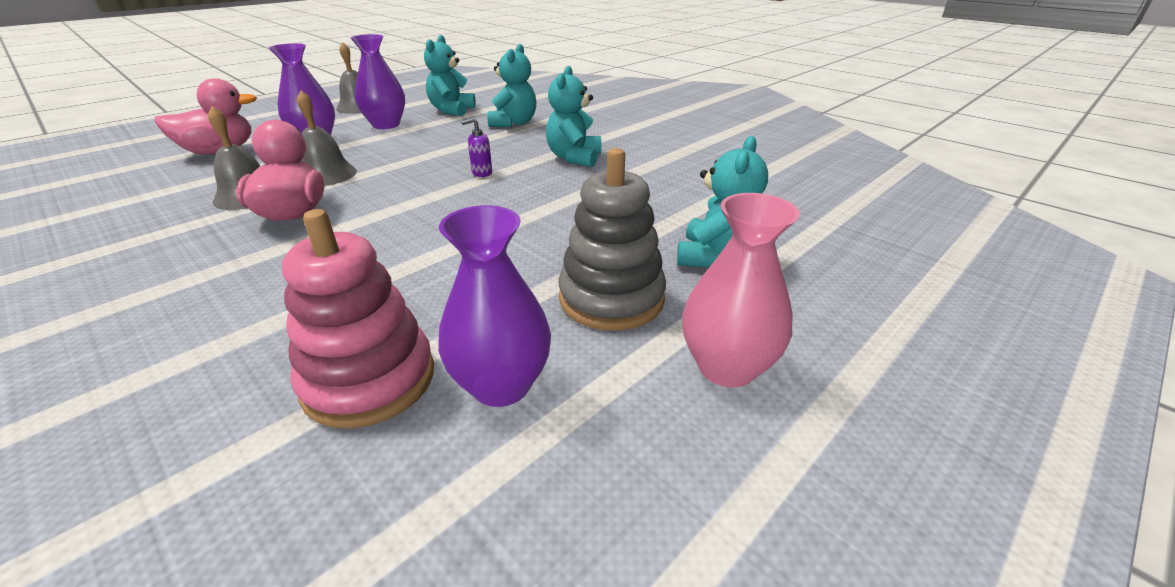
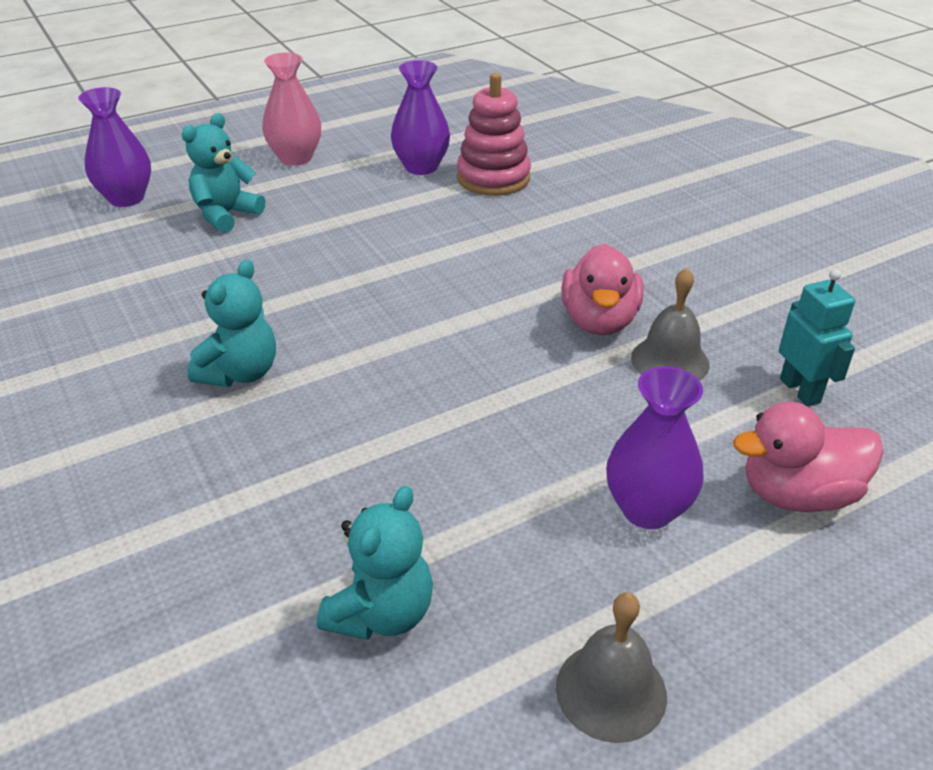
camera: 165 degrees left, 5 degrees up
(155, 191) = (800, 390): none -> turquoise robot
(326, 174) = (588, 391): grey bell -> none
(386, 125) = (526, 555): purple vase -> purple vase (126, 198)
(481, 173) = (379, 359): purple soap dispenser -> none
(514, 123) = (273, 512): turquoise teddy bear -> none
(611, 298) = (330, 198): grey stacking toy -> none

